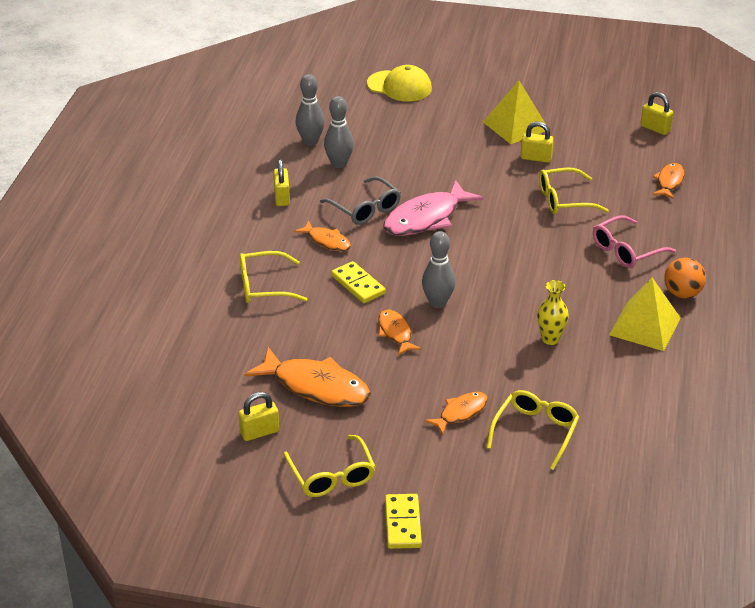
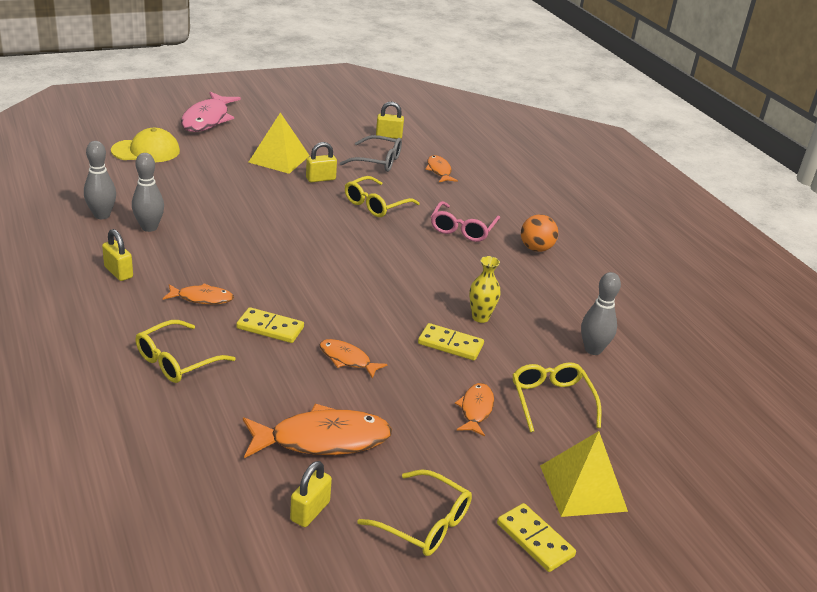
camera: 40 degrees left, 5 degrees down
(365, 209) = (212, 259): grey glasses -> grey glasses (378, 161)
(426, 218) = (276, 251): pink fish -> pink fish (207, 119)
(437, 303) = (358, 319): grey bowling pin -> grey bowling pin (593, 349)
(496, 352) = (450, 344): none -> yellow domino
(645, 326) = (537, 282): yellow pyramid -> yellow pyramid (583, 488)

